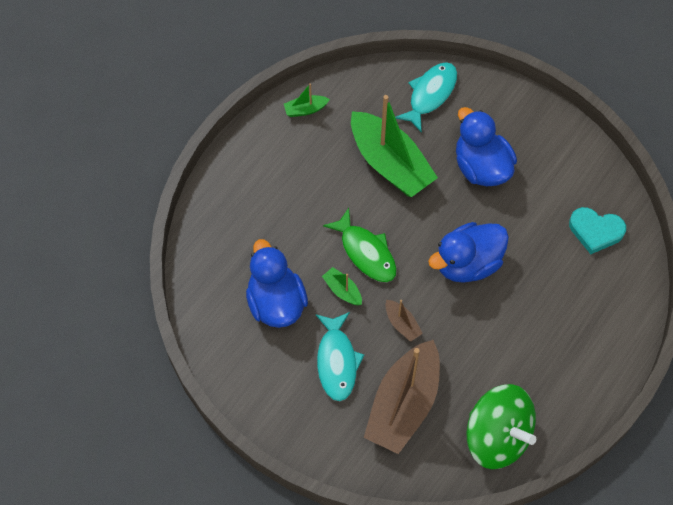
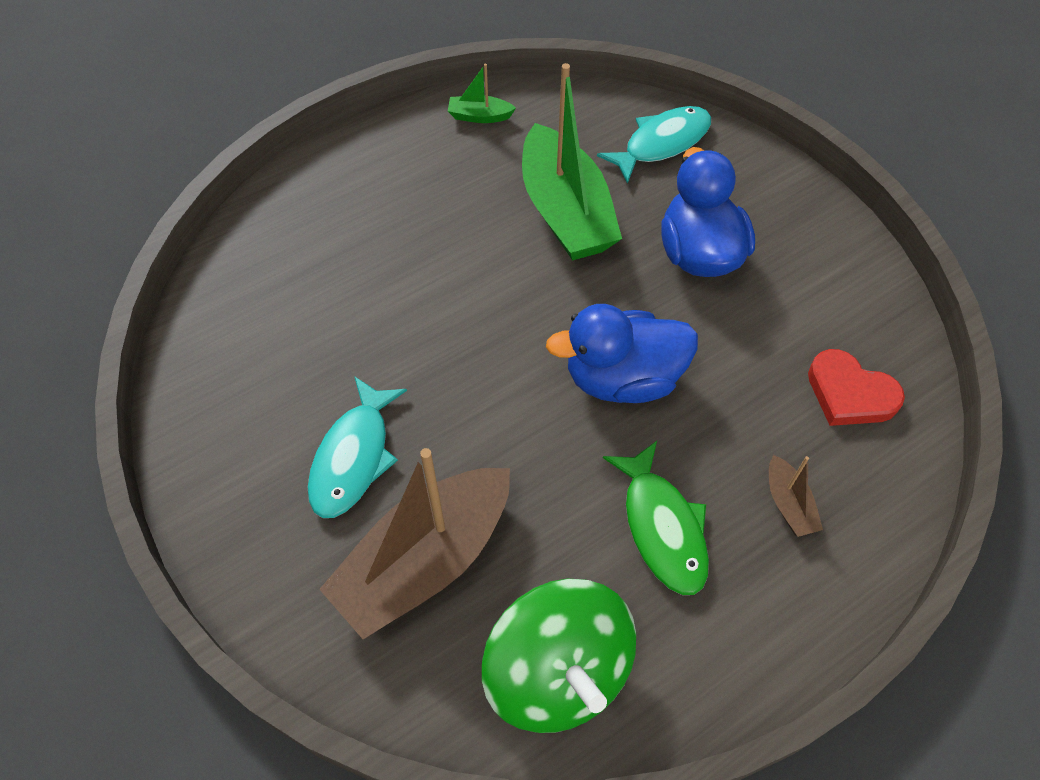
camera: 20 degrees right, 5 degrees down
(276, 302) = (309, 344): blue duck -> none
(342, 290) = (414, 357): green boat -> none
(366, 252) = (474, 316): green fish -> green fish (662, 527)
(402, 324) = (481, 434): brown boat -> brown boat (788, 504)
(595, 231) = (849, 393): turquoise heart -> red heart

